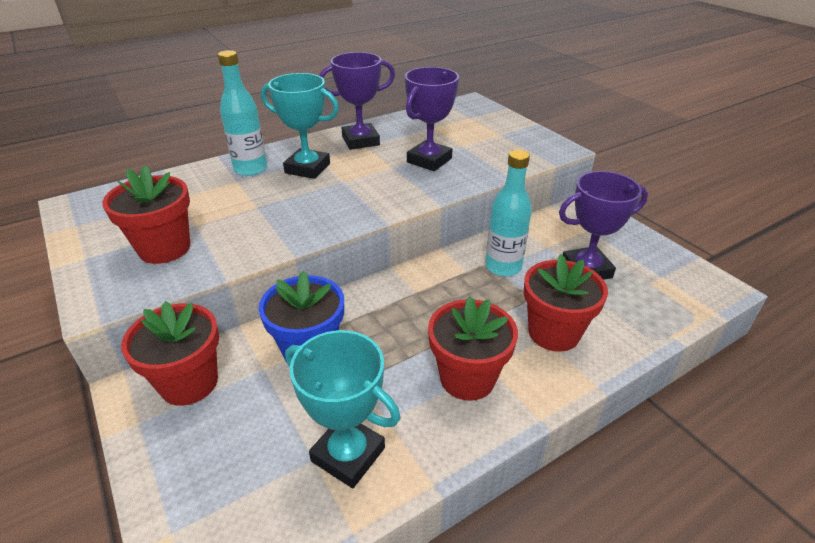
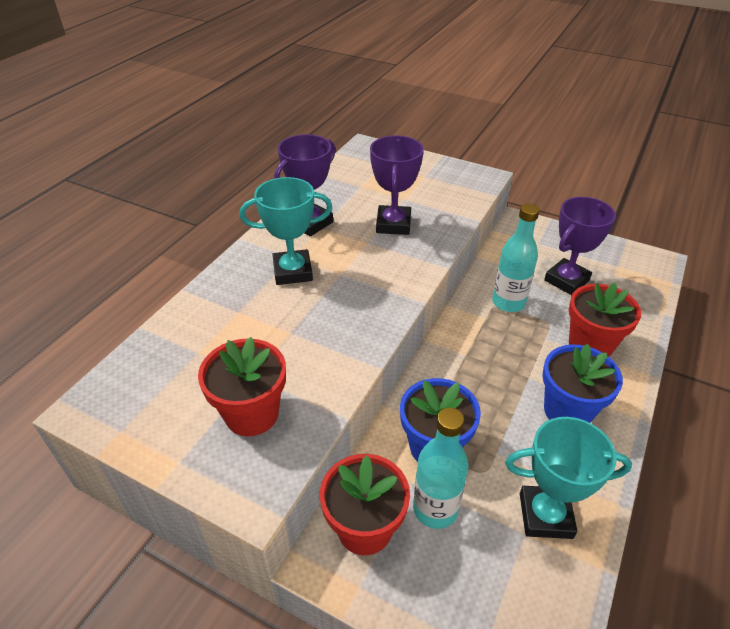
camera: 30 degrees left, 5 degrees up
(250, 169) = (236, 292): turquoise bottle -> turquoise bottle (435, 509)
(467, 378) = (567, 411): red flower pot -> blue flower pot

